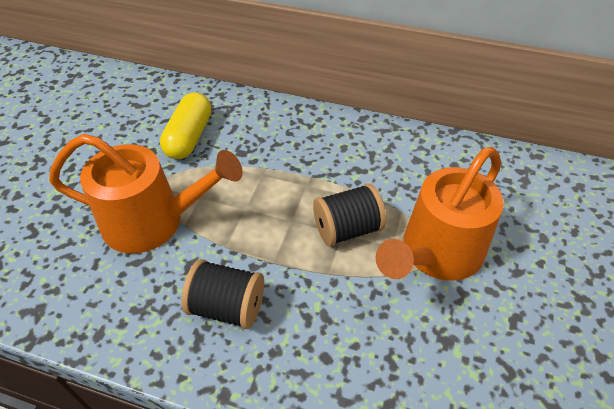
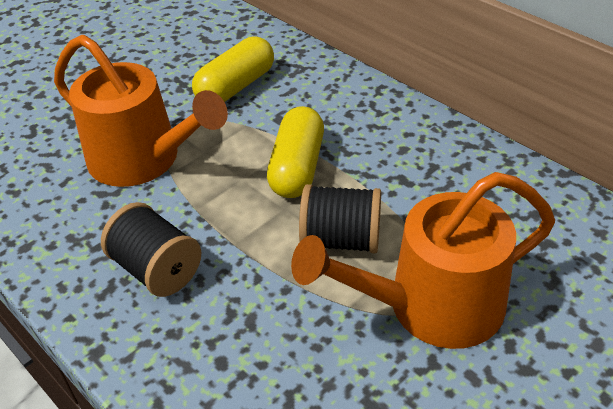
camera: 30 degrees right, 5 degrees down
(280, 186) = (297, 167): none -> yellow capsule

